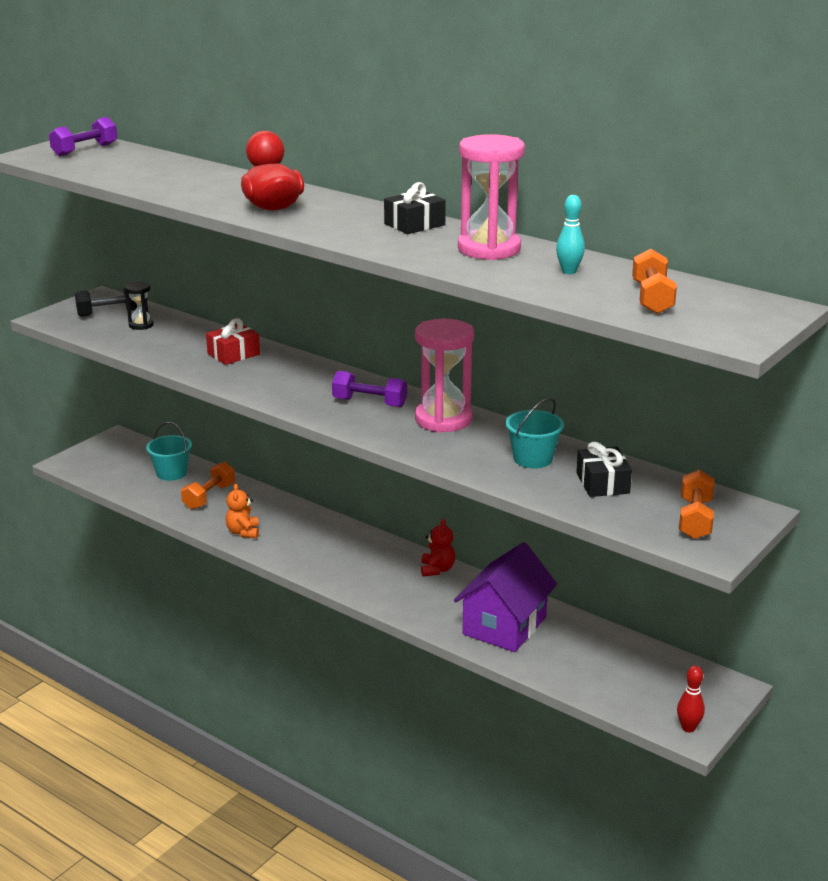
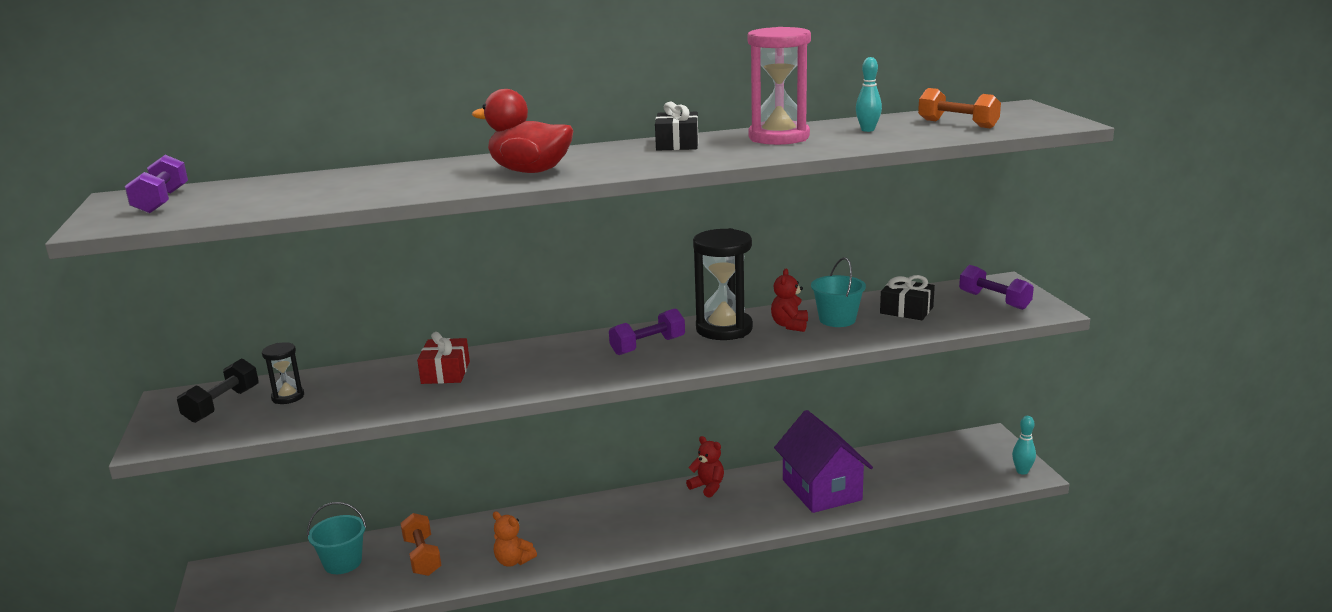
camera: 50 degrees left, 5 degrees down
(443, 419) = (724, 329): pink hourglass -> black hourglass
(490, 443) = (789, 325): none -> red teddy bear
(688, 728) = (1022, 471): red bowling pin -> turquoise bowling pin
(695, 519) = (994, 300): orange dumbbell -> purple dumbbell

